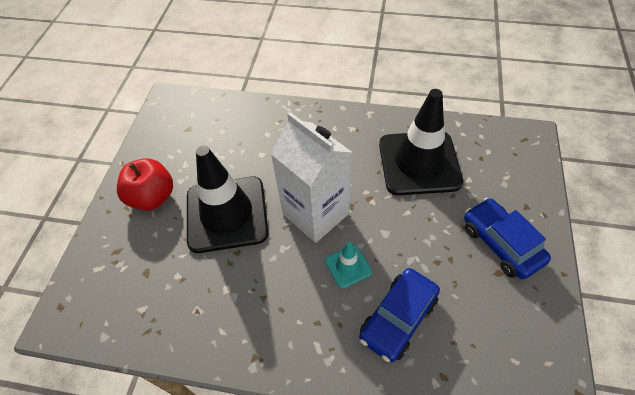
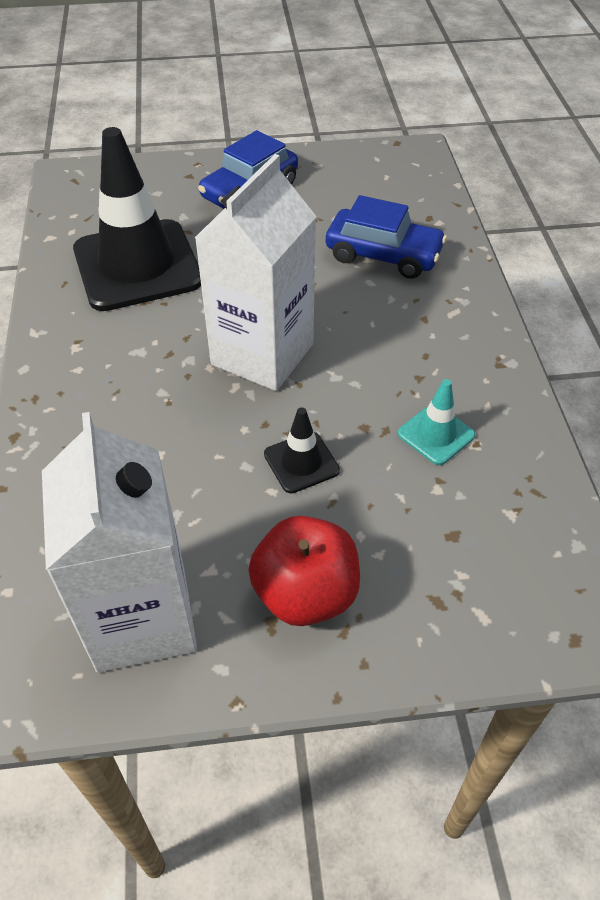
camera: 110 degrees left, 5 degrees down
(176, 138) = (142, 618): none -> white carton
(227, 214) = (301, 462): black traffic cone -> black traffic cone, size x0.44
(348, 266) = (335, 306): turquoise traffic cone -> turquoise traffic cone (436, 434)

